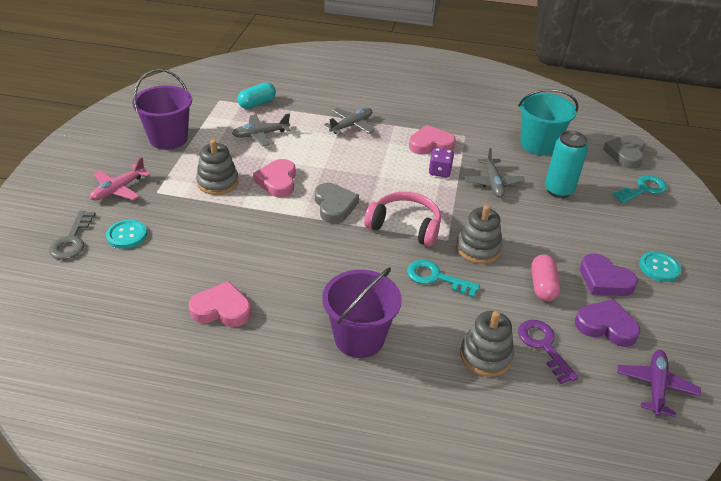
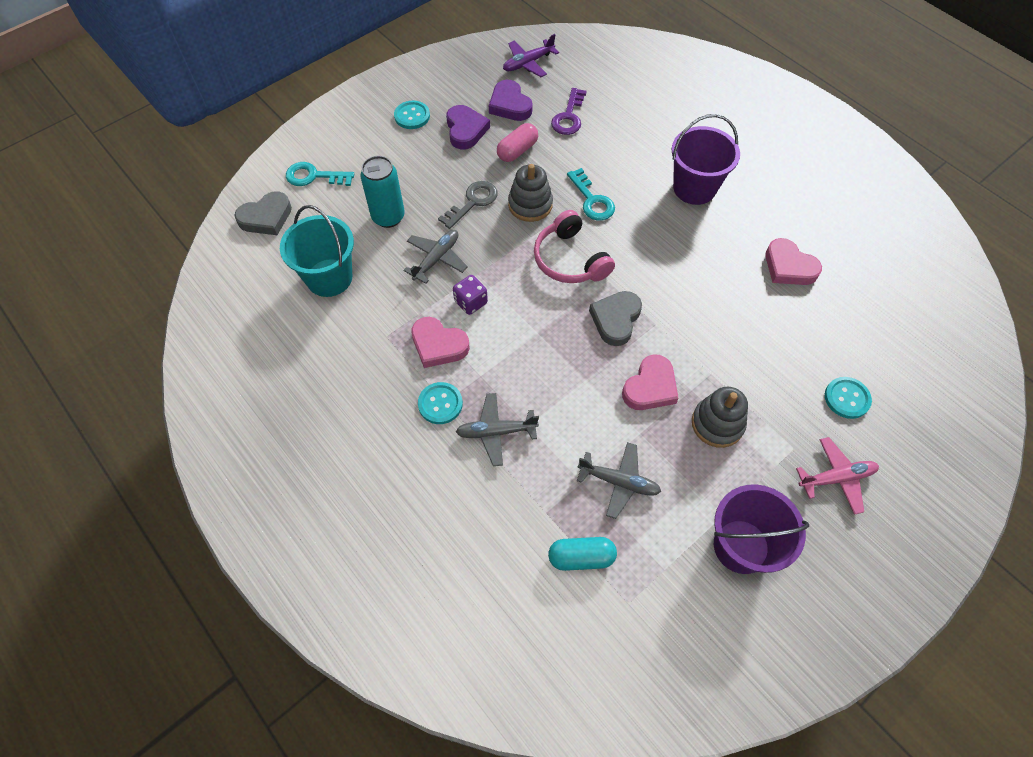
camera: 140 degrees left, 20 degrees up
(72, 240) = (906, 423): grey key -> grey key (472, 202)
(396, 123) = (440, 404): none -> turquoise button
(485, 356) = (615, 131): grey stacking toy -> none

